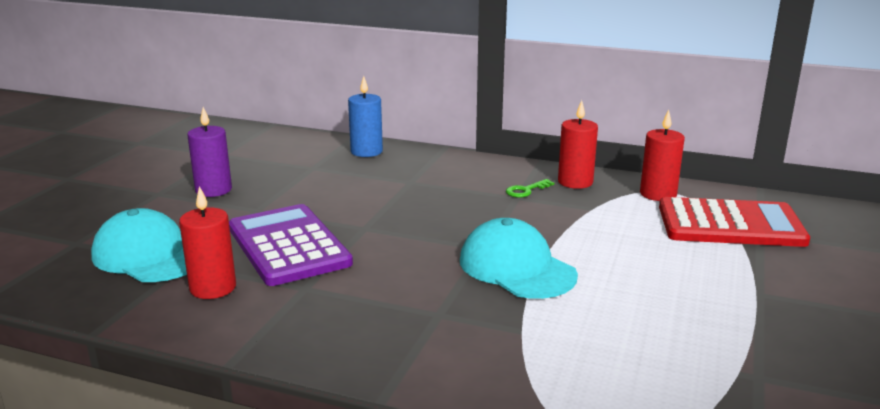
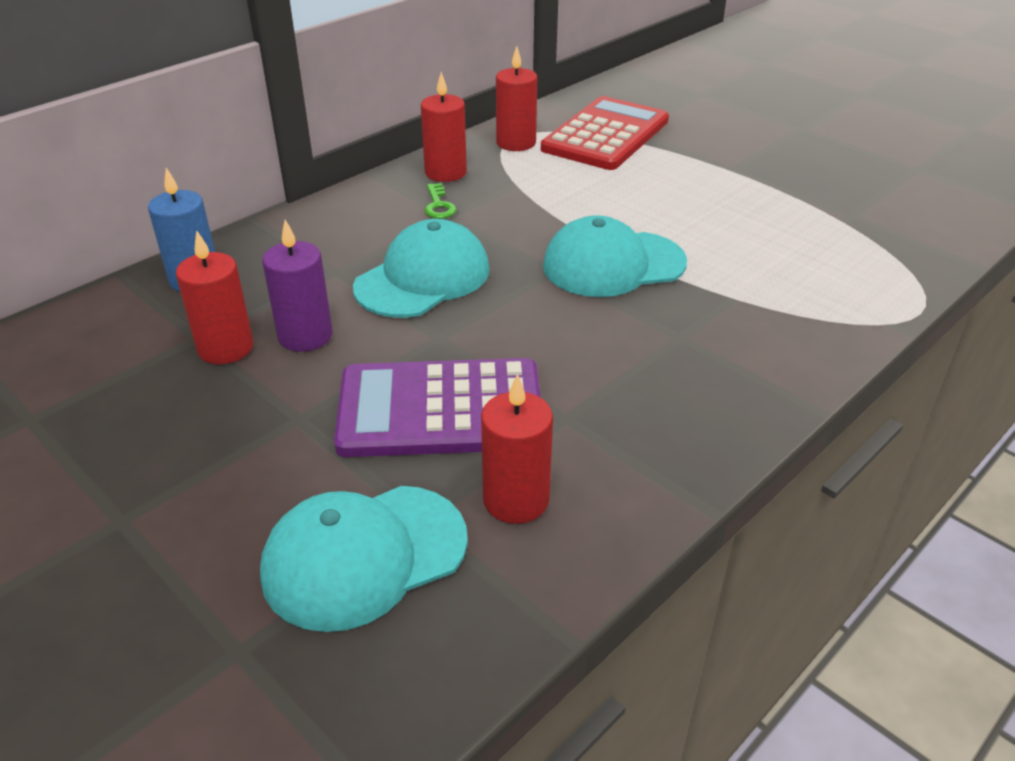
camera: 65 degrees left, 15 degrees up
(213, 190) = (177, 451): purple candle -> purple candle (305, 336)
(308, 176) = (225, 348): none -> red candle
(428, 207) = (423, 278): none -> turquoise cap

